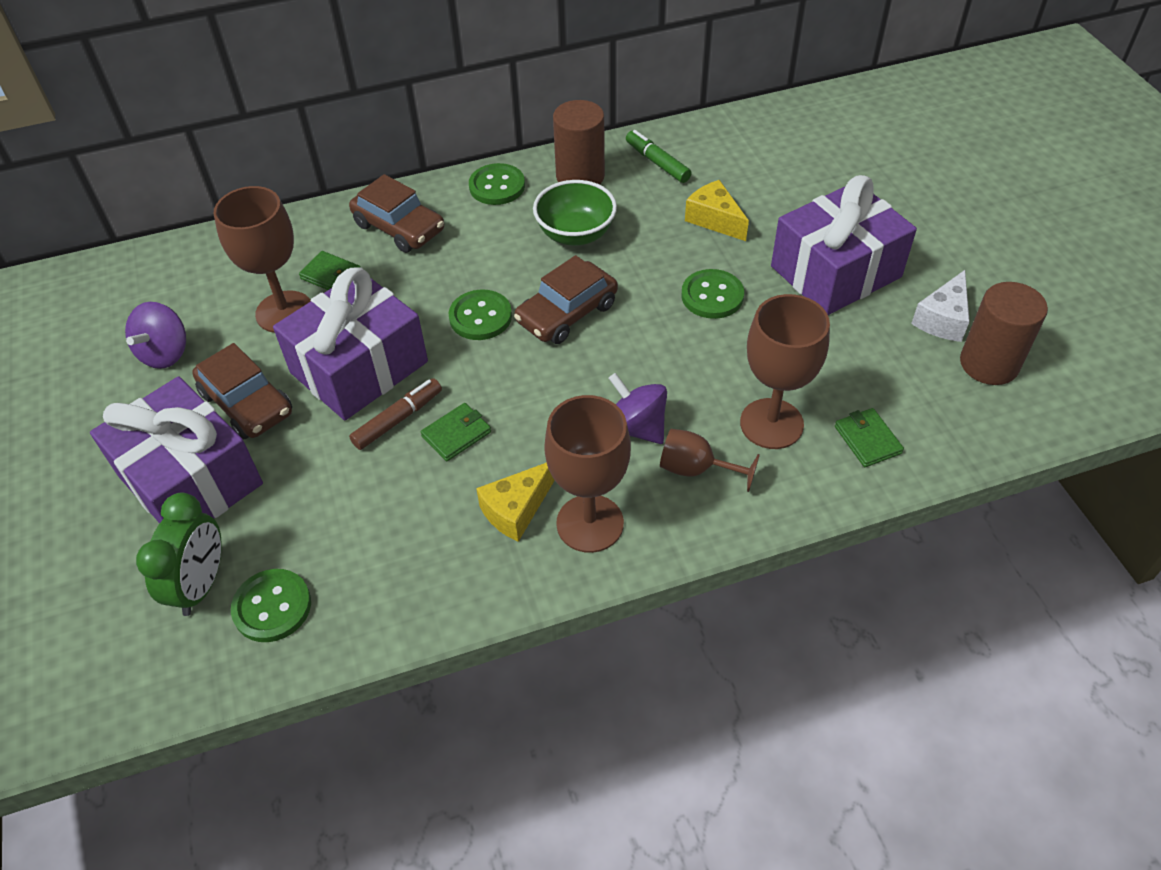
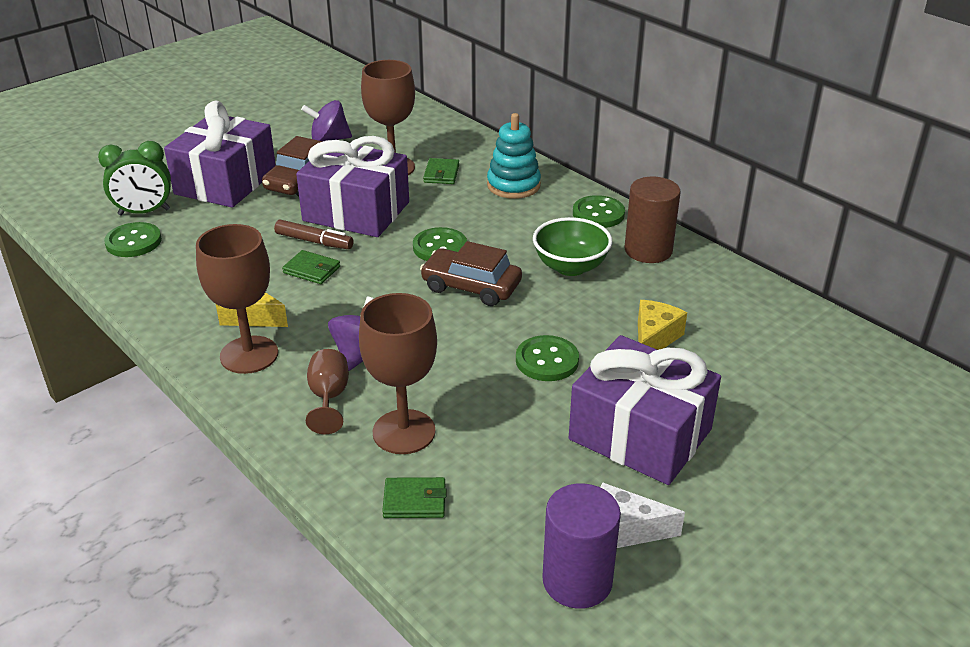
camera: 65 degrees right, 15 degrees down
(399, 227) = (513, 185): brown car -> turquoise stacking toy
(657, 162) = (706, 287): green marker -> none
(867, 440) = (414, 501): green wallet -> green wallet turned 45 degrees clockwise
(989, 364) = (577, 581): brown cylinder -> purple cylinder

